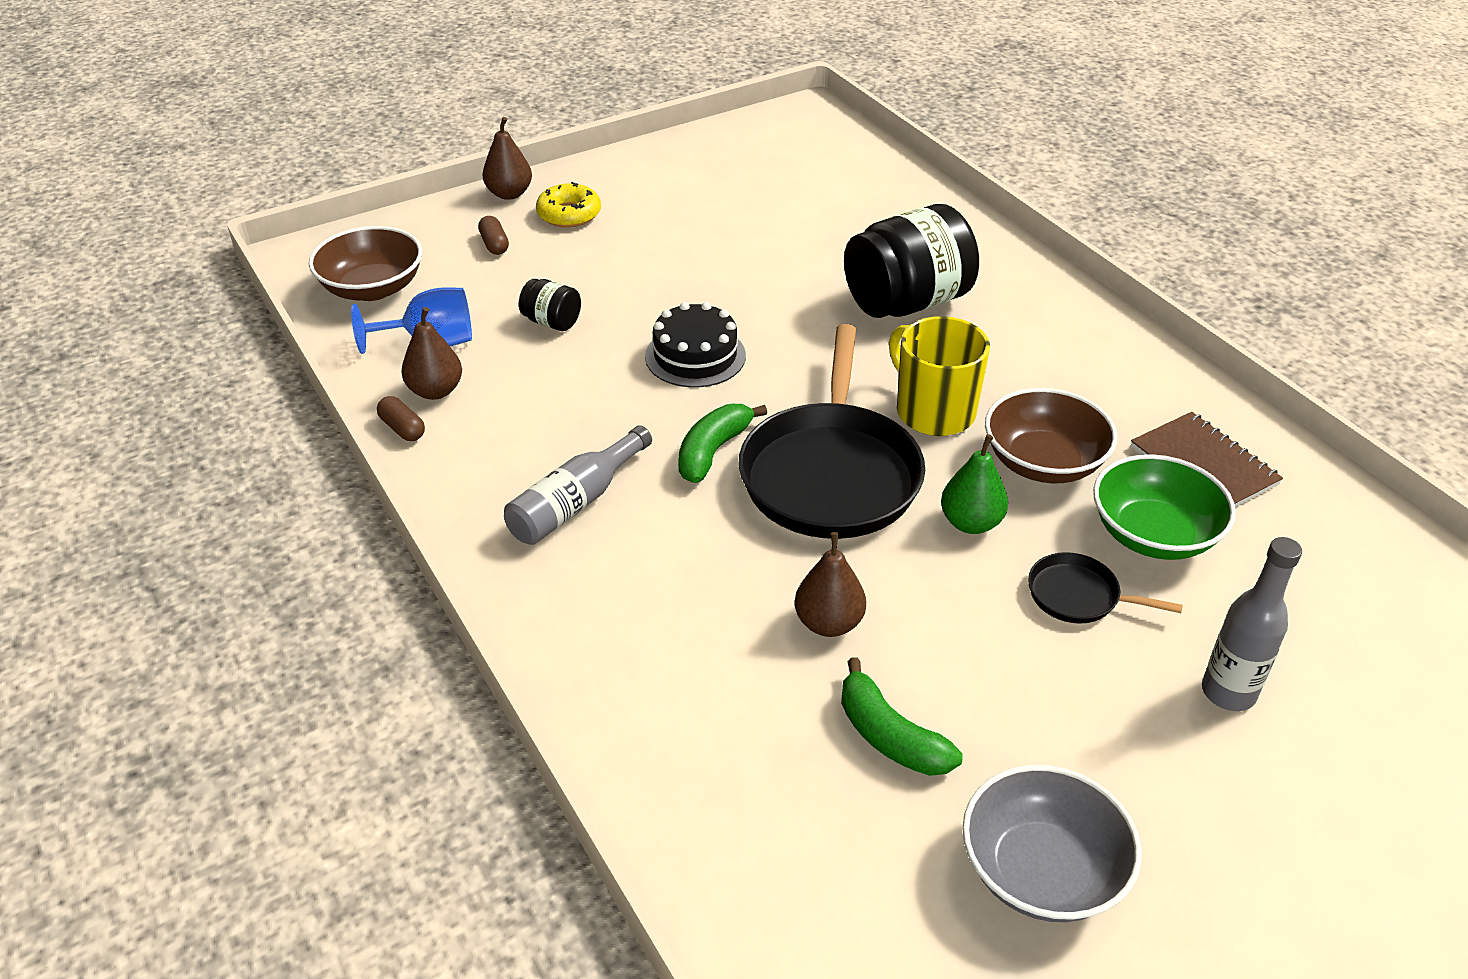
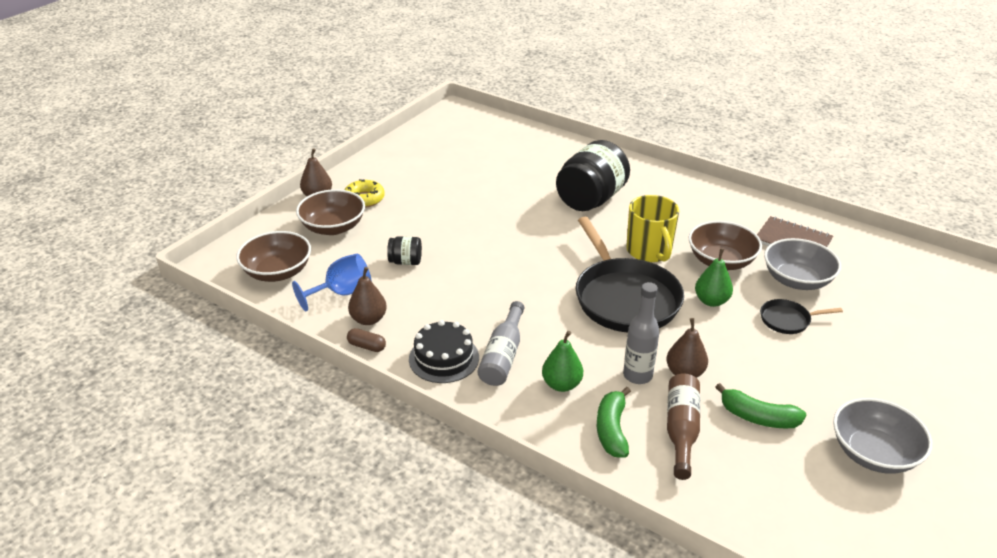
camera: 25 degrees left, 5 degrees down
(494, 244) = (333, 227): brown capsule -> brown bowl
(624, 575) = (561, 384): none -> green pear
(695, 356) = (502, 258): black cake -> black cake (444, 358)
(713, 451) = (554, 305): green banana -> green banana (612, 429)
(747, 710) = (681, 430): none -> brown bottle
(933, 412) = (649, 251): yellow mug -> yellow mug turned 135 degrees counterclockwise
(1153, 534) = (797, 280): green bowl -> grey bowl
(1228, 692) = (885, 342): grey bottle -> grey bottle (637, 375)

